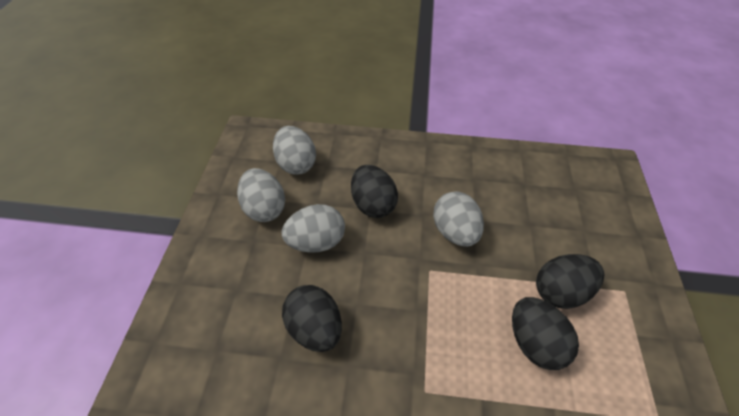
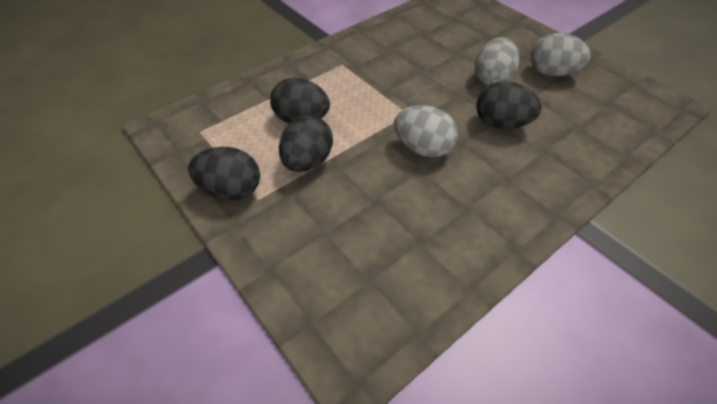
camera: 135 degrees right, 0 degrees up
(296, 164) = (595, 109): grey egg -> none
(315, 329) = (426, 49): black egg -> black egg (231, 190)

